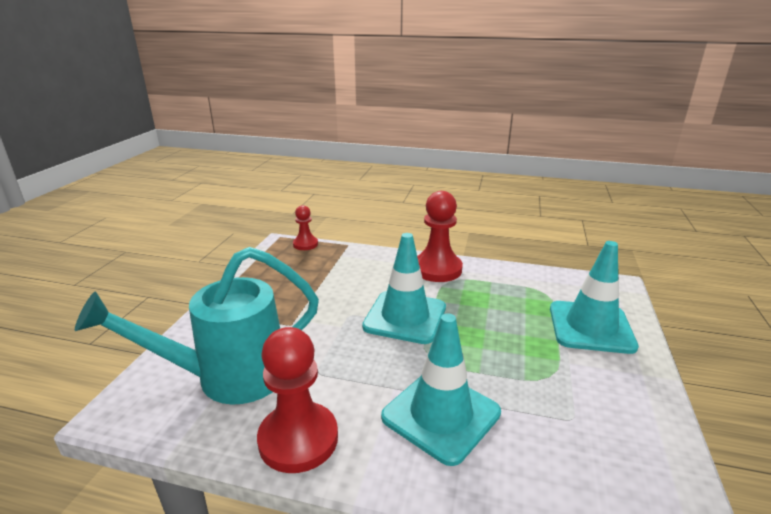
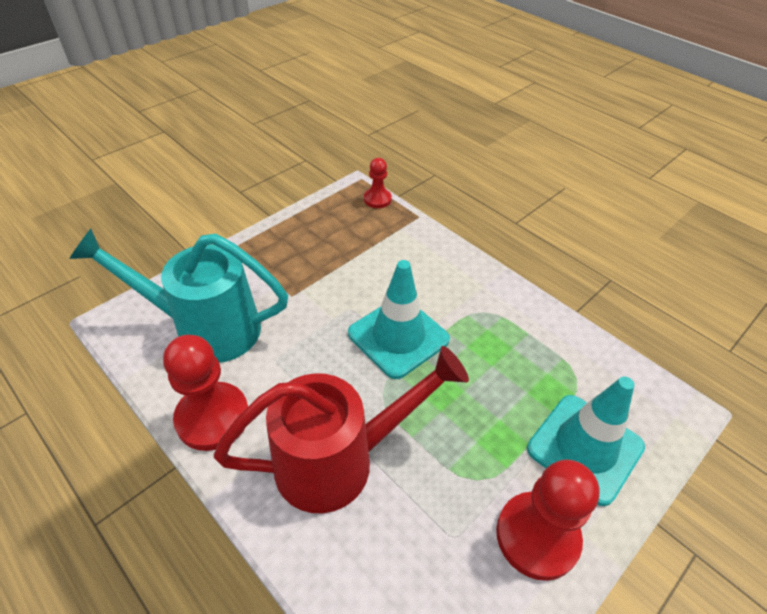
camera: 30 degrees right, 20 degrees up
(437, 269) = (484, 290): red pawn -> red pawn (537, 536)
(441, 415) = (338, 461): turquoise traffic cone -> red watering can

